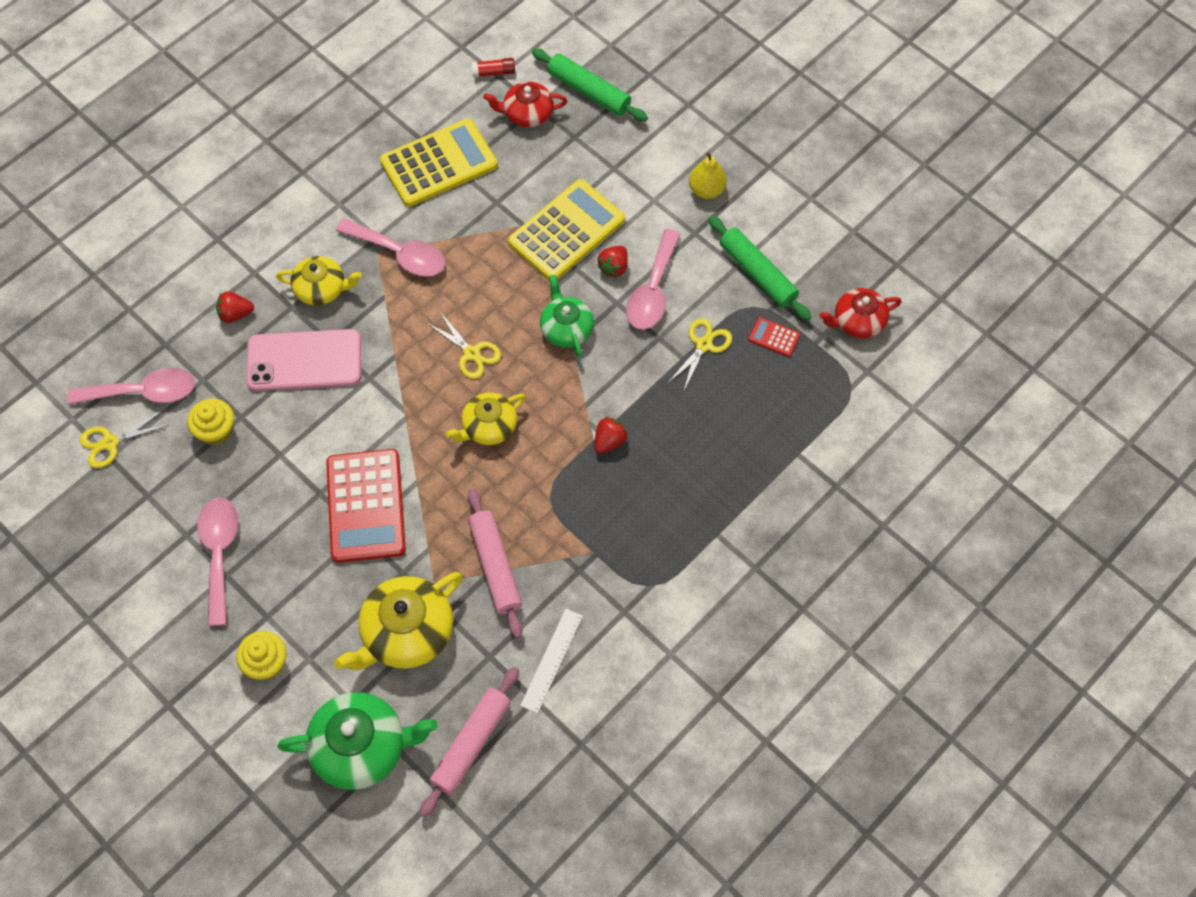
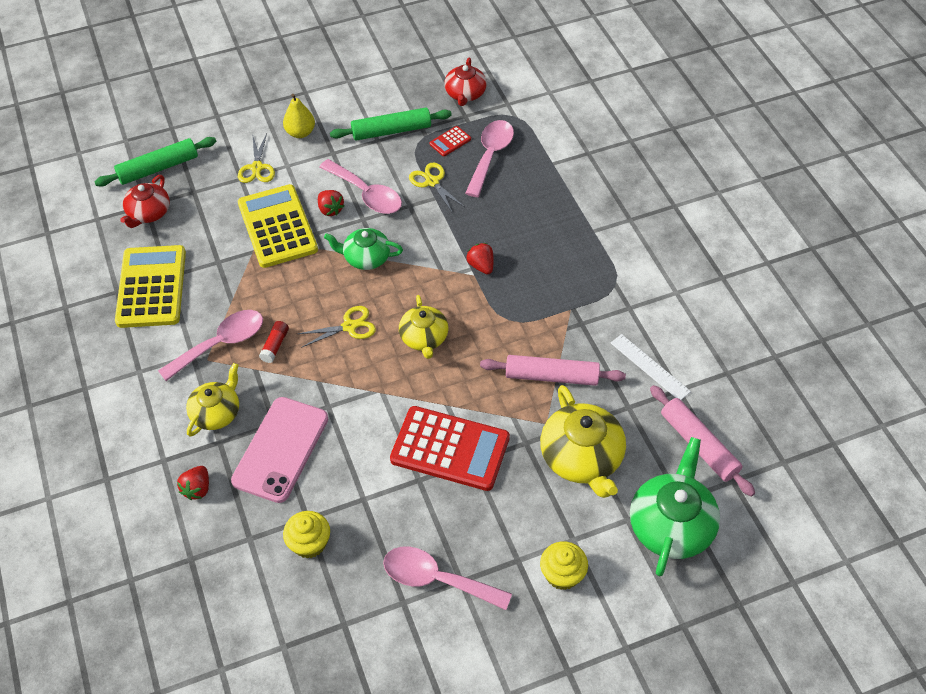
camera: 65 degrees left, 10 degrees down
(110, 443) = (268, 641): yellow scissors -> yellow scissors (257, 167)
(144, 392) = (231, 593): pink spoon -> pink spoon (490, 156)
(494, 72) = (91, 220): red glue stick -> red glue stick (275, 346)

